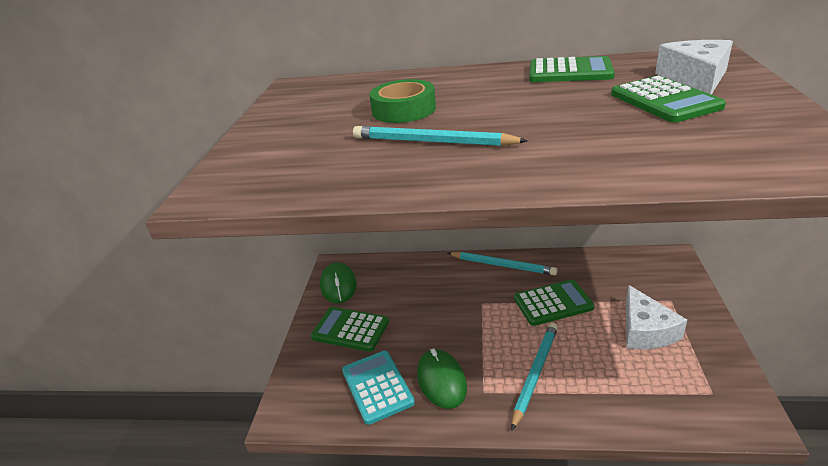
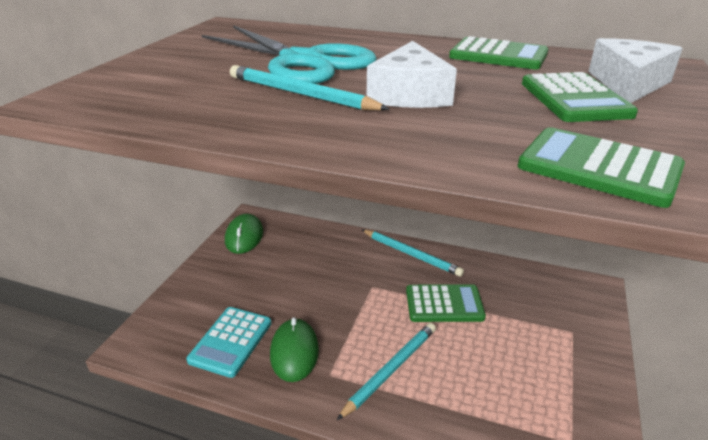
camera: 10 degrees right, 0 degrees up
(350, 329) = (234, 281): green calculator -> green calculator (599, 167)
(377, 386) = (231, 341): turquoise calculator -> turquoise calculator turned 150 degrees counterclockwise
(404, 110) = (302, 61): green tape -> turquoise scissors
(645, 330) = (529, 356): white cheese -> white cheese (409, 94)

